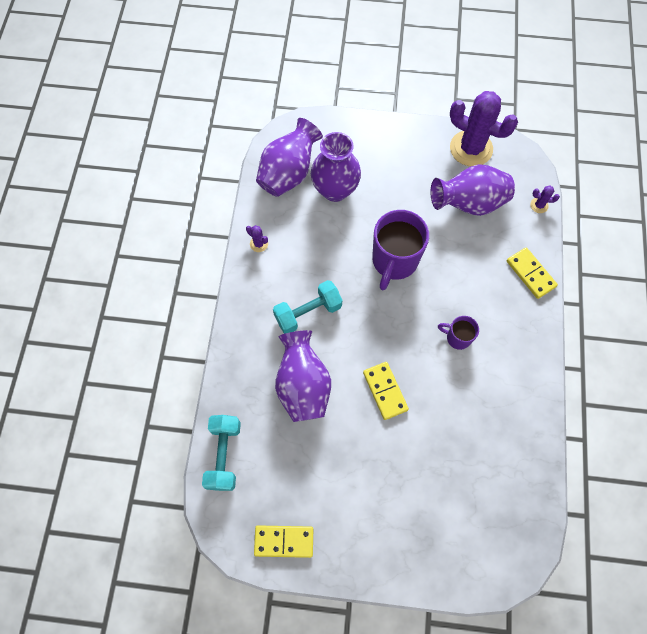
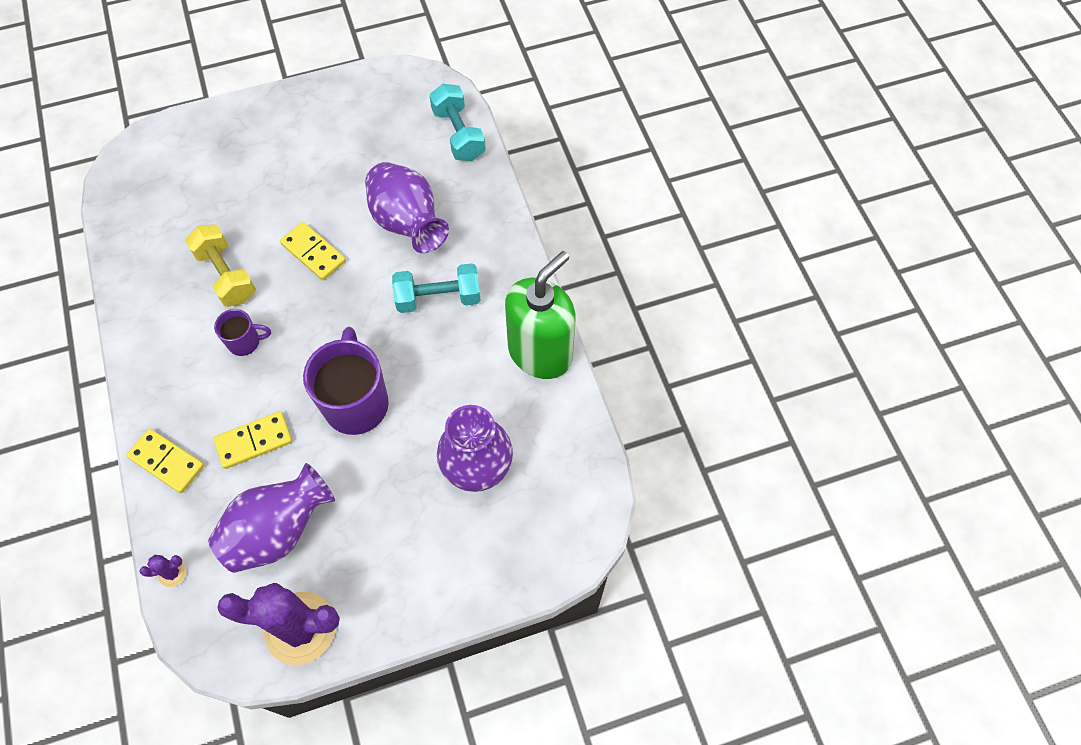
camera: 155 degrees right, 5 degrees down
(259, 244) = (540, 352): purple cactus -> green soap dispenser
(284, 541) = (365, 93): yellow domino -> yellow domino (254, 441)
(289, 173) = (553, 465): purple vase -> none
(308, 312) = (438, 298): turquoise dumbbell -> turquoise dumbbell turned 45 degrees clockwise
(458, 401) = (226, 275): none -> yellow dumbbell

